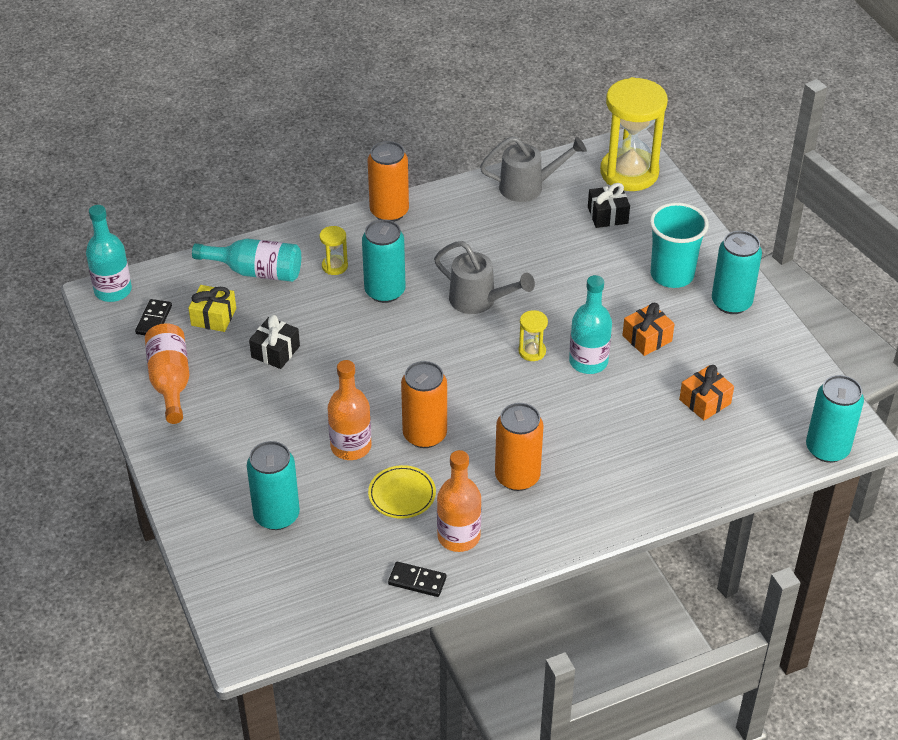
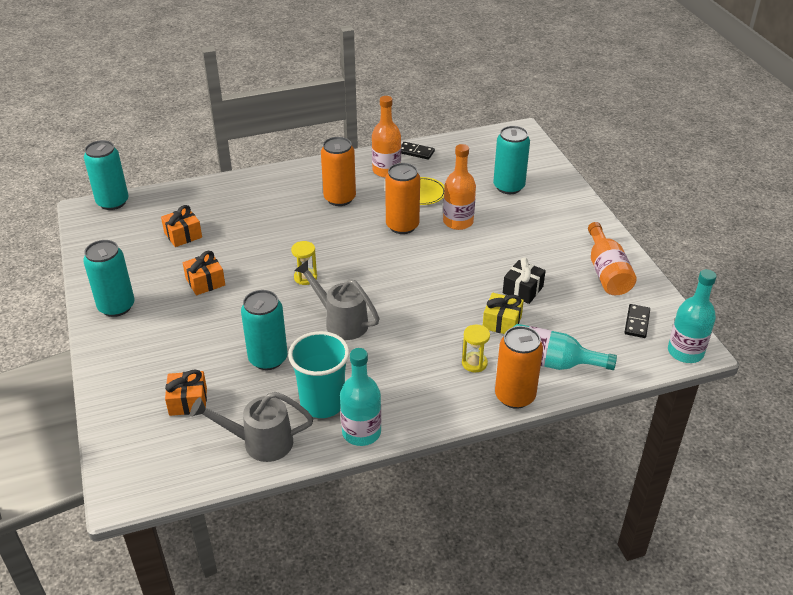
camera: 175 degrees left, 5 degrees down
(213, 317) = (582, 322): yellow gift -> yellow gift (502, 322)
(385, 291) = (426, 336): turquoise can -> turquoise can (268, 359)
(389, 212) = (417, 421): orange can -> orange can (515, 396)
(588, 361) = (261, 267): turquoise bottle -> turquoise bottle (361, 432)
(607, 215) = (188, 401): black gift -> orange gift
(629, 173) = (140, 454): yellow hourglass -> none
(672, 275) = (155, 335): turquoise cup -> turquoise cup (322, 403)

